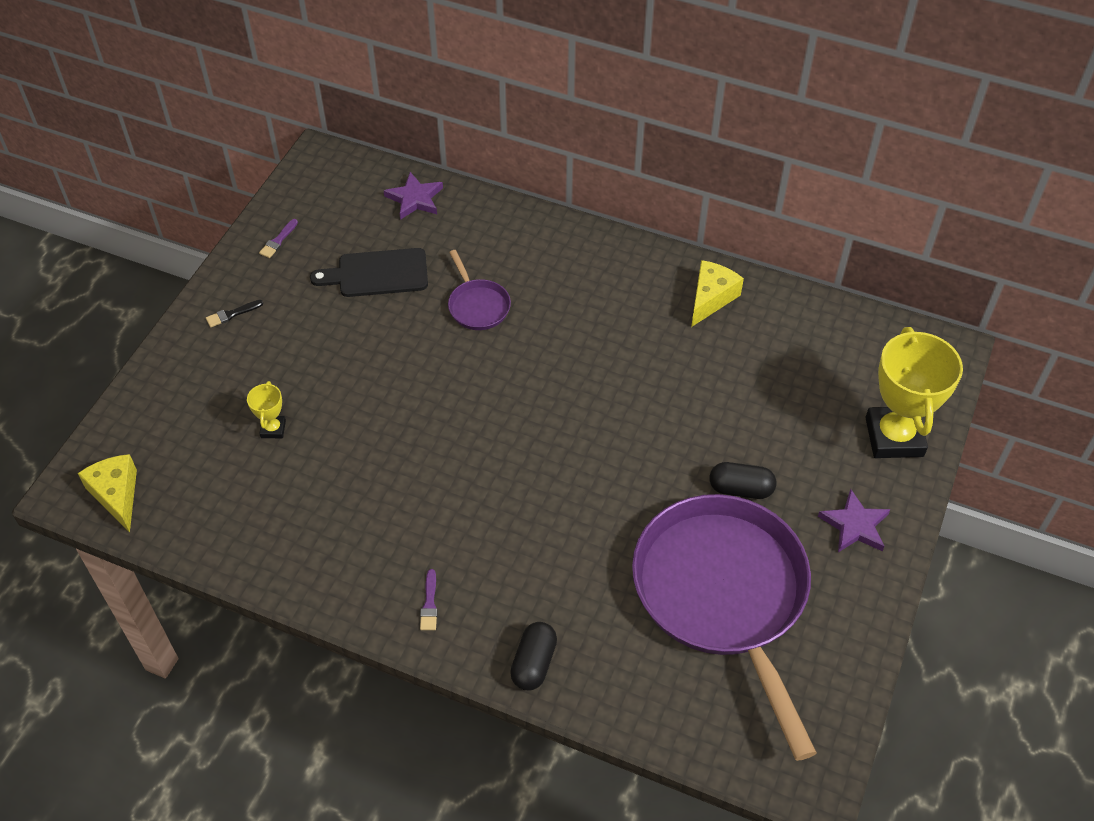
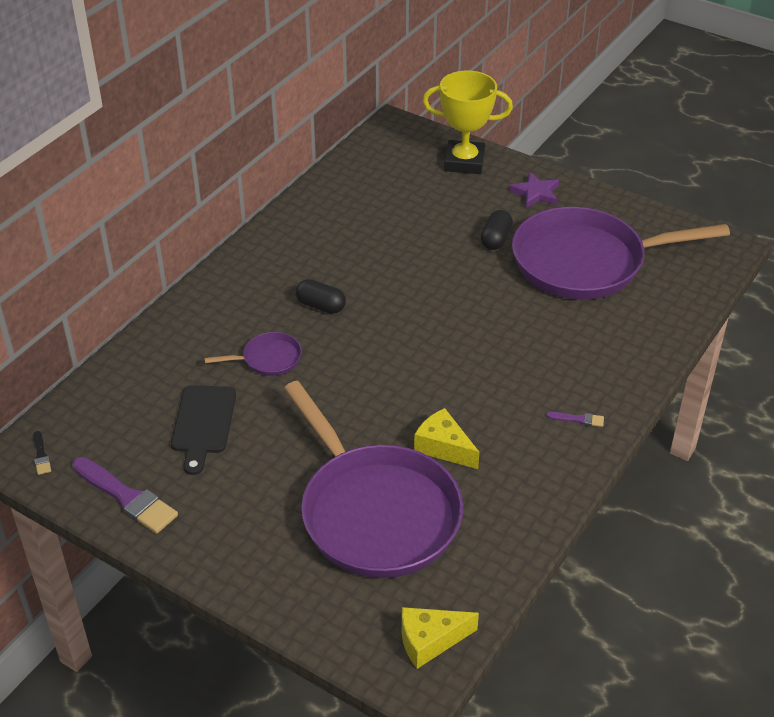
camera: 80 degrees left, 10 degrees down
(232, 314) = (217, 540): black brush -> black brush (41, 455)
(273, 429) = (375, 512): yellow trophy -> purple pan
(278, 241) = (127, 497): purple brush -> purple brush, size x2.21
(415, 199) = (113, 388): purple star -> none
(533, 663) = (636, 365): black capsule -> black capsule (321, 306)
(711, 298) = (307, 224): yellow cheese -> yellow cheese (443, 447)

